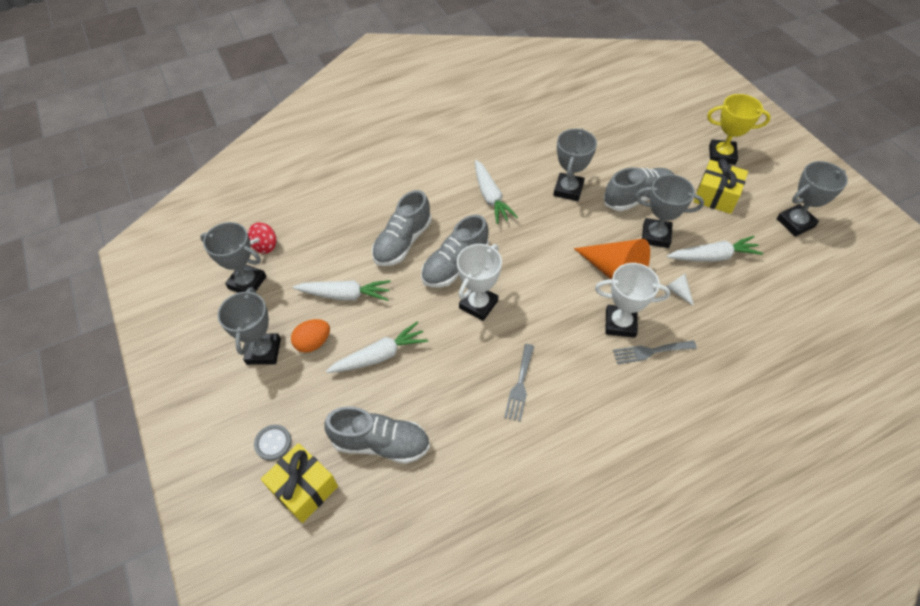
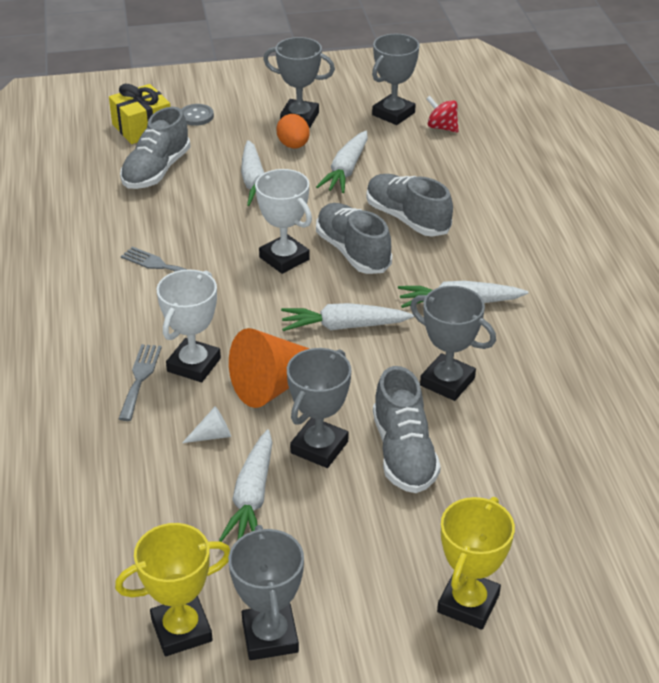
camera: 105 degrees right, 15 degrees down
(540, 250) = (344, 326): none -> white carrot
(716, 196) = (372, 552): yellow gift -> none
(819, 260) = (181, 630): none -> yellow trophy

